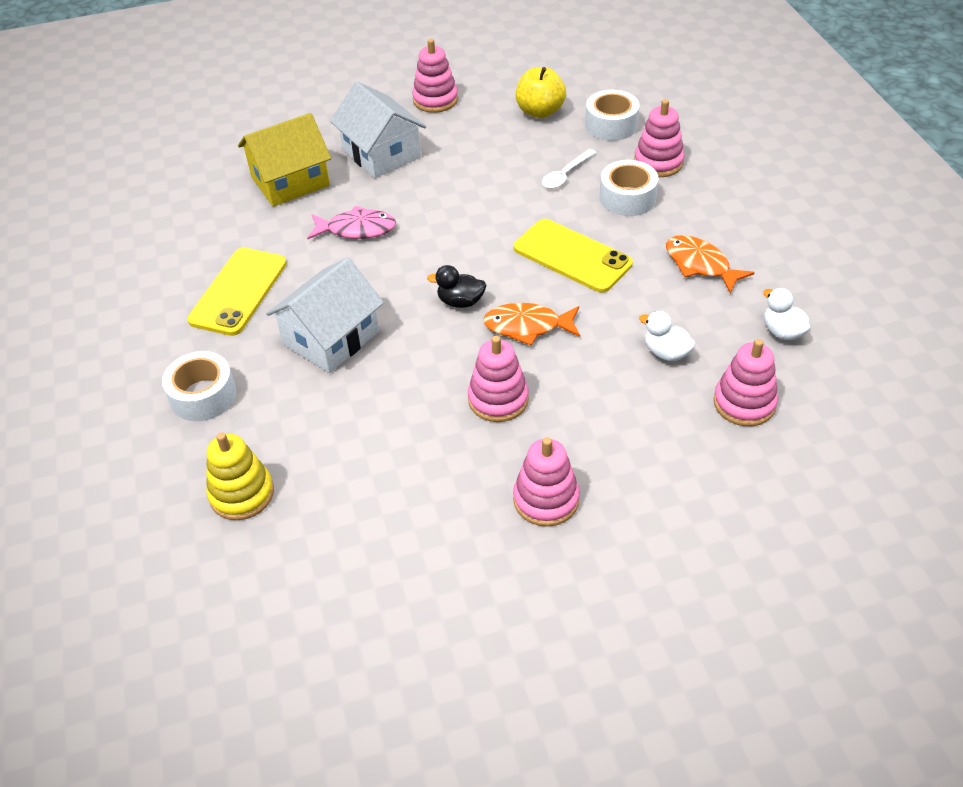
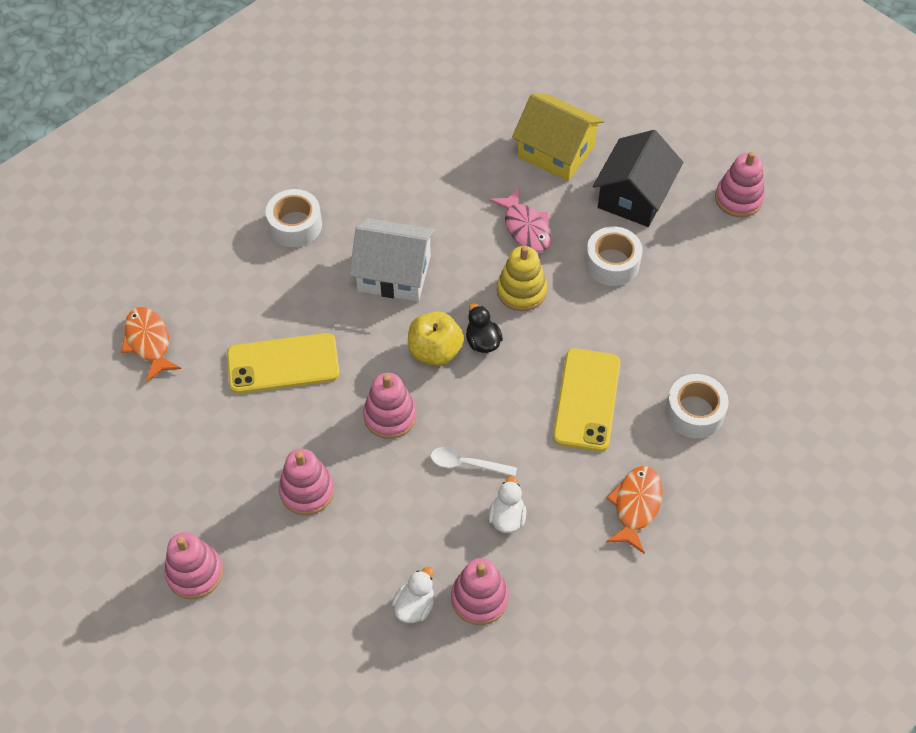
camera: 60 degrees right, 10 degrees up
(238, 291) = (409, 188): yellow phone -> yellow phone (283, 363)
(242, 494) = (221, 297): yellow stacking toy -> yellow stacking toy (521, 291)
(381, 153) = (634, 196): white house -> black house
(527, 326) = (481, 402): orange fish -> orange fish (149, 342)
(540, 111) = (778, 289): yellow apple -> yellow apple (435, 351)
(565, 174) = (696, 349): white spoon -> white spoon (467, 464)
(611, 125) = (798, 356): white tape -> white tape (612, 263)
(658, 162) = (765, 418): pink stacking toy -> pink stacking toy (195, 573)
(782, 332) = (584, 602): white duck -> white duck (415, 606)

